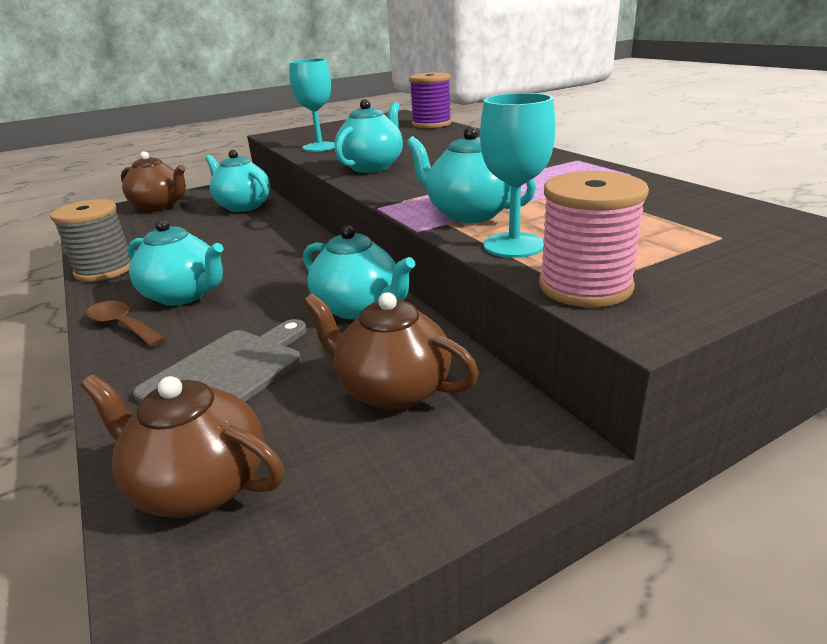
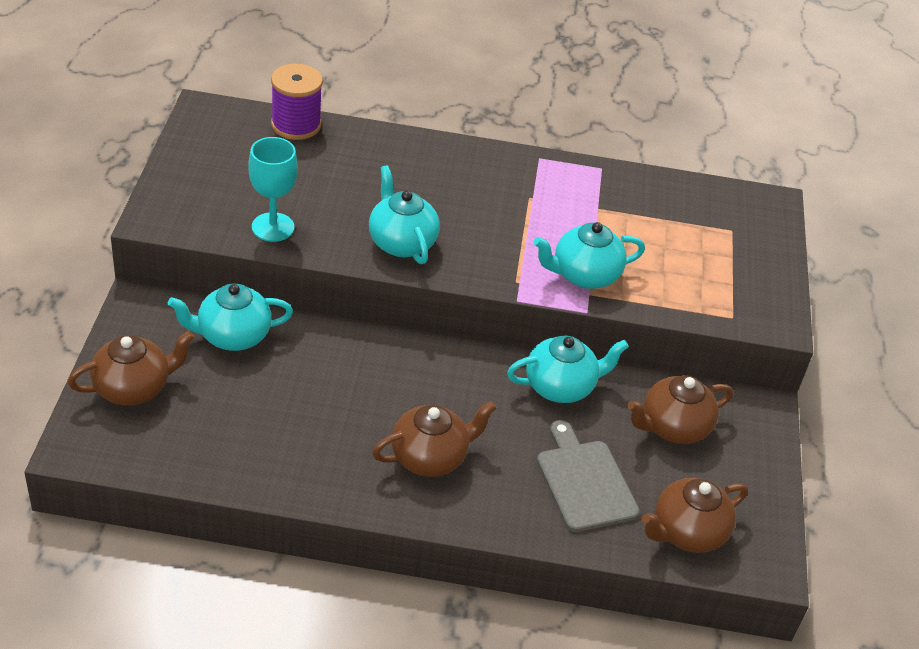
camera: 60 degrees left, 15 degrees up
(105, 270) = (302, 485): grey spool -> none
(122, 326) = (451, 507): brown spoon -> none
(184, 295) = (430, 457): turquoise teapot -> brown teapot
(514, 245) = (657, 296): turquoise goblet -> none
(585, 286) = (732, 313): pink spool -> none

